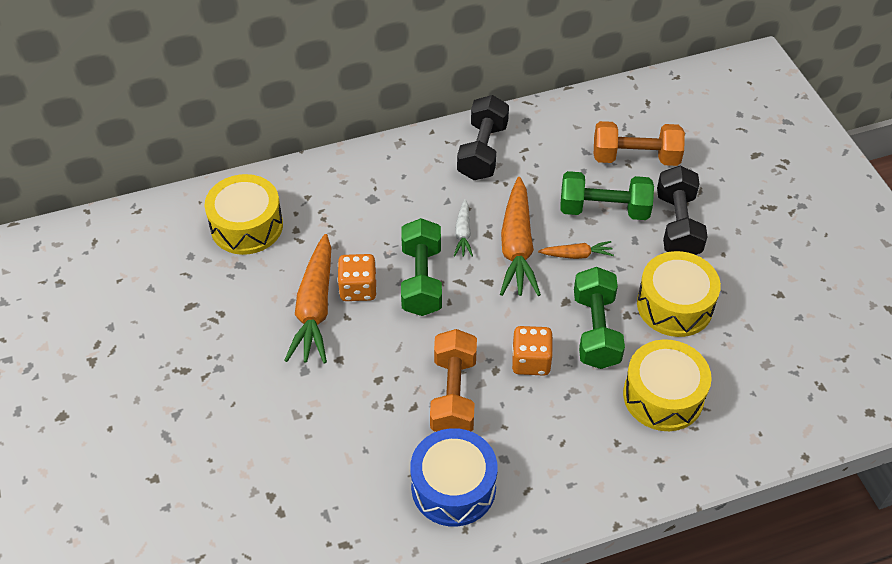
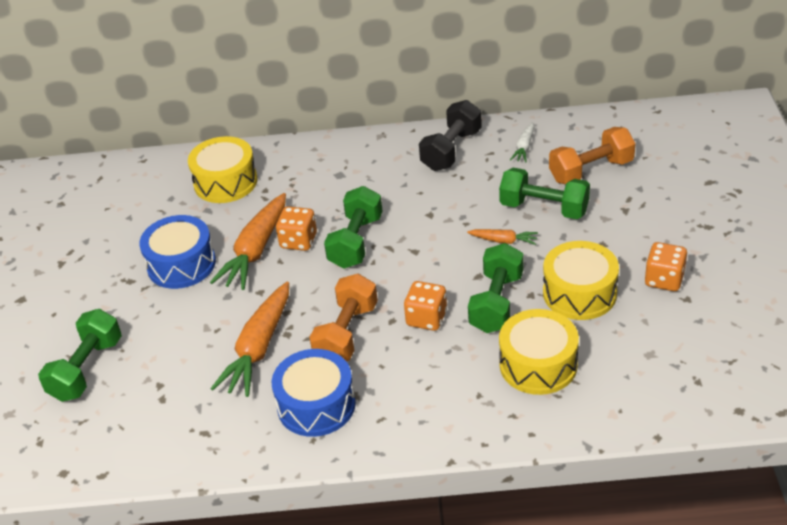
camera: 20 degrees right, 10 degrees down
(178, 492) = (86, 369): none -> green dumbbell
(236, 339) = (181, 264): none -> blue drum
(463, 233) = (408, 210): white carrot -> white carrot (524, 147)
(517, 246) = (452, 227): orange carrot -> orange carrot (259, 347)
(635, 157) = (591, 171): orange dumbbell -> orange dumbbell turned 45 degrees counterclockwise
(678, 225) = (609, 229): black dumbbell -> none
(751, 275) = (664, 279): none -> orange dice

